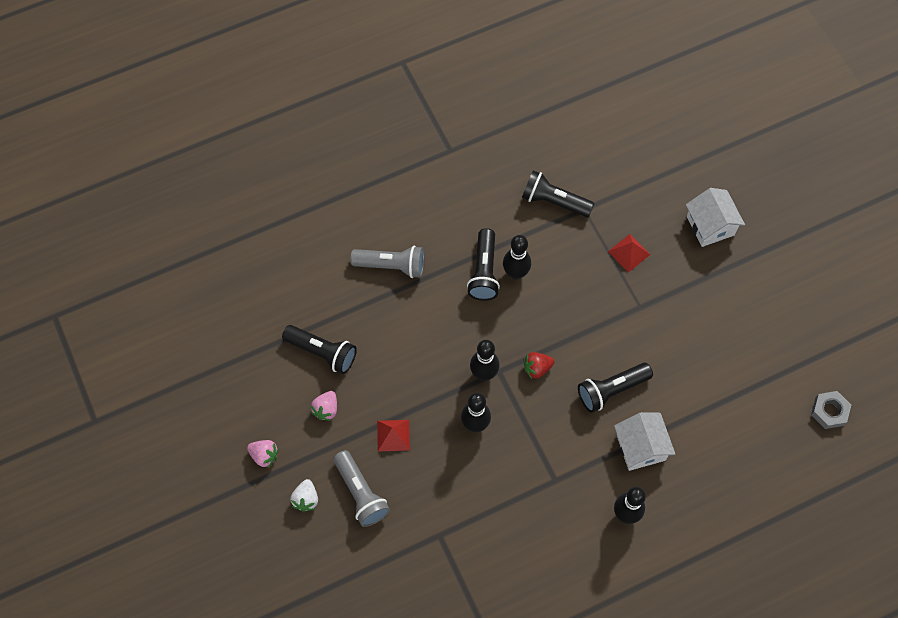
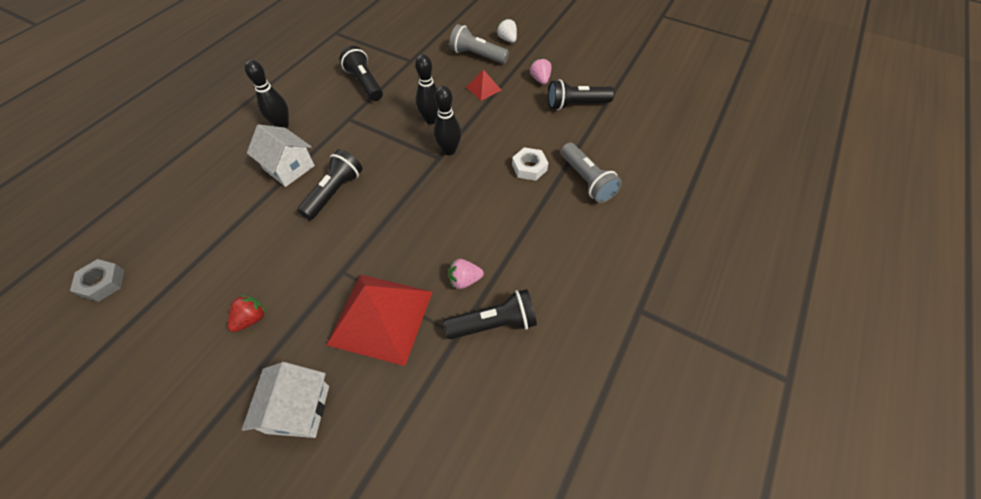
camera: 145 degrees right, 10 degrees down
(264, 455) = (553, 44): pink strawberry -> pink strawberry (464, 280)
(391, 265) = (587, 180): grey flashlight -> grey flashlight turned 90 degrees counterclockwise
(428, 309) = (529, 167): none -> white nut
(484, 271) = (508, 219): black flashlight -> black flashlight (365, 83)
(515, 273) = (480, 233): black bowling pin -> none
(537, 368) = (409, 175): red strawberry -> red strawberry (251, 319)
(629, 252) = (381, 317): red pyramid -> red pyramid, size x2.21
(710, 226) = (298, 409): white house -> white house turned 60 degrees clockwise

